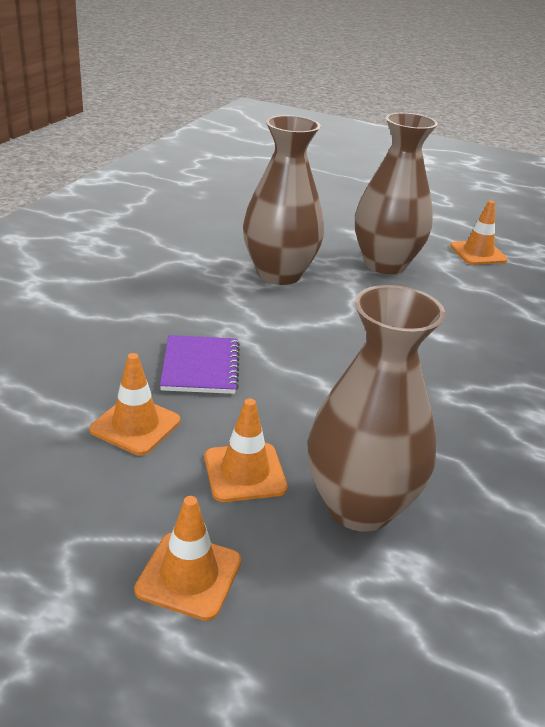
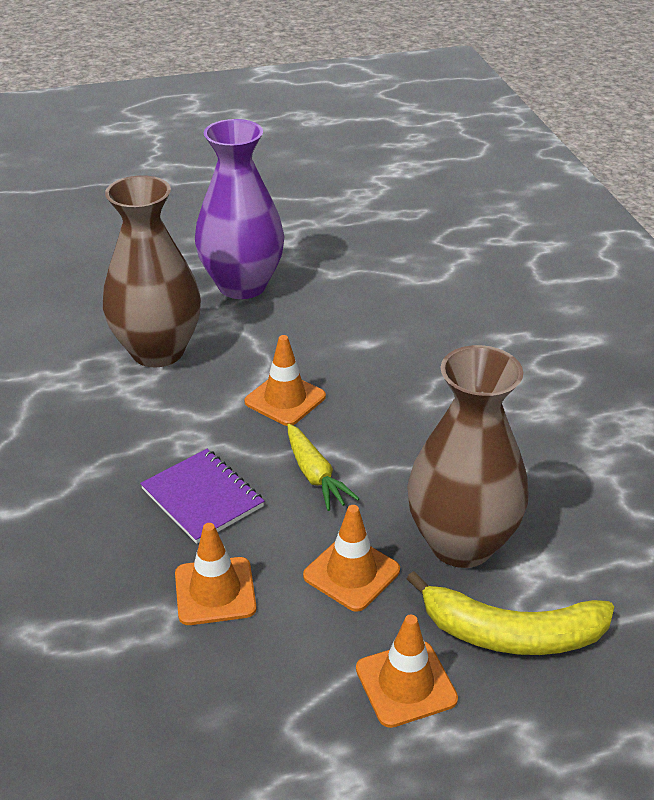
camera: 35 degrees left, 5 degrees up
(297, 396) = (315, 475): none -> yellow carrot
(323, 600) = (511, 633): none -> yellow banana
(385, 264) = (242, 285): brown vase -> purple vase
(478, 253) = (309, 228): orange traffic cone -> orange traffic cone (285, 399)

